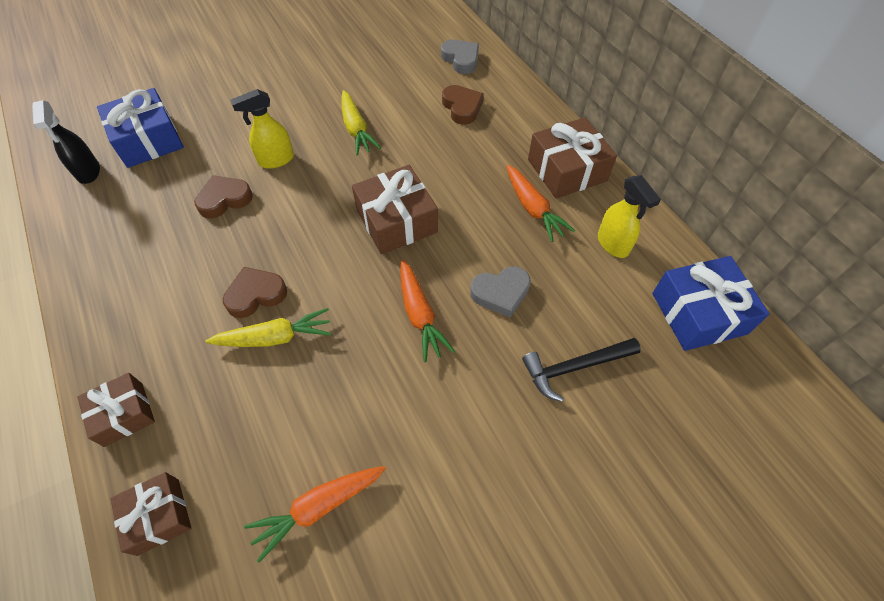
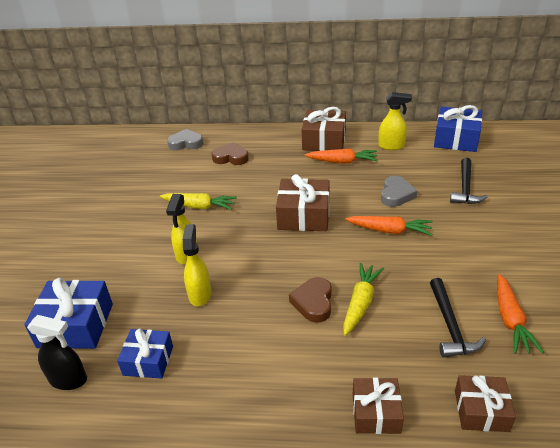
camera: 55 degrees left, 20 degrees down
(127, 209) = (148, 360): none -> blue gift
(224, 199) = (200, 294): brown heart -> yellow spray bottle
(278, 441) = (450, 326): none -> black hammer

